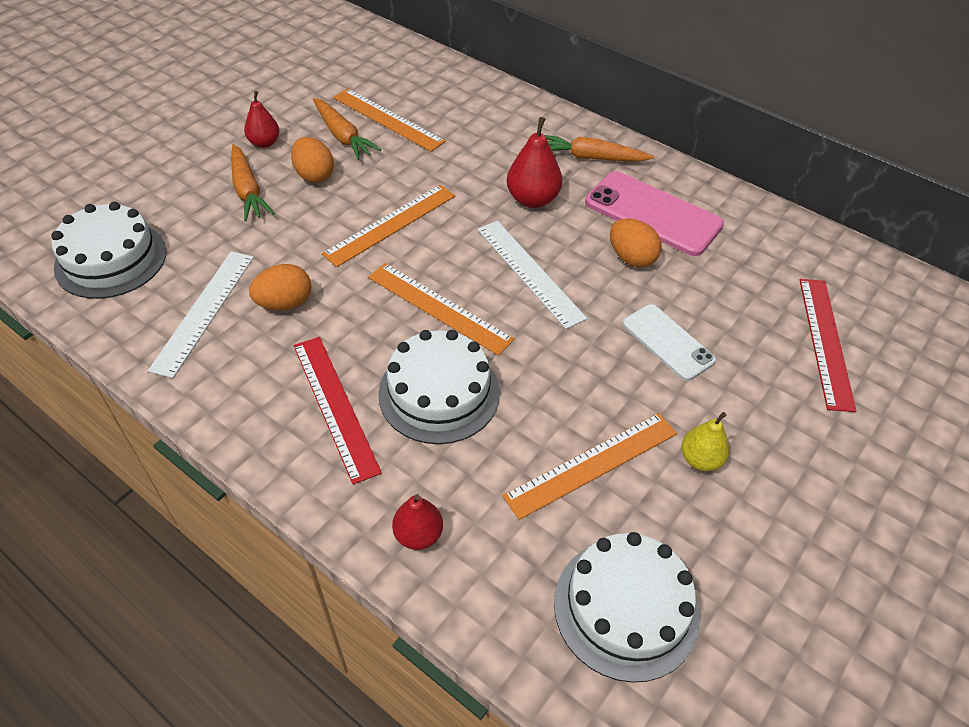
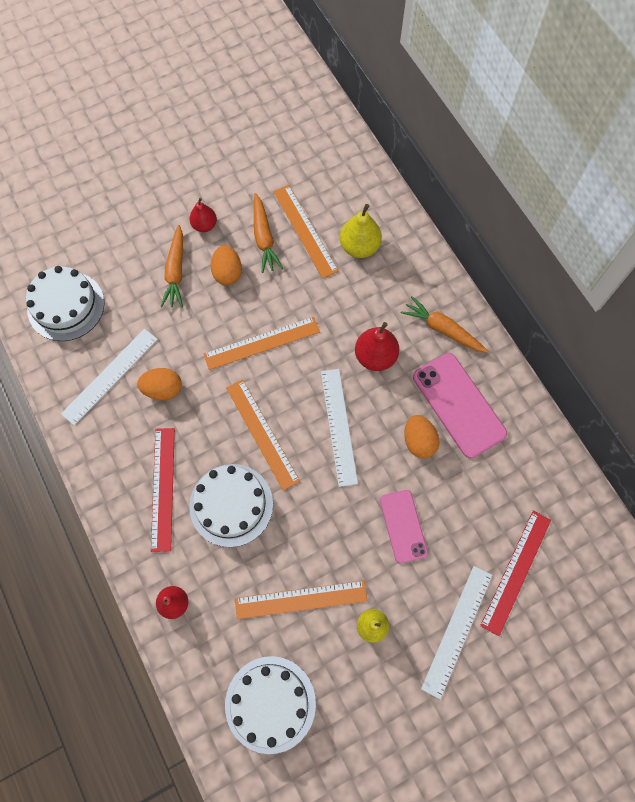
camera: 25 degrees right, 20 degrees up
(457, 117) = (359, 247): none -> yellow pear
(668, 342) = (403, 526): white phone -> pink phone
(805, 425) = (457, 630): none -> white ruler

